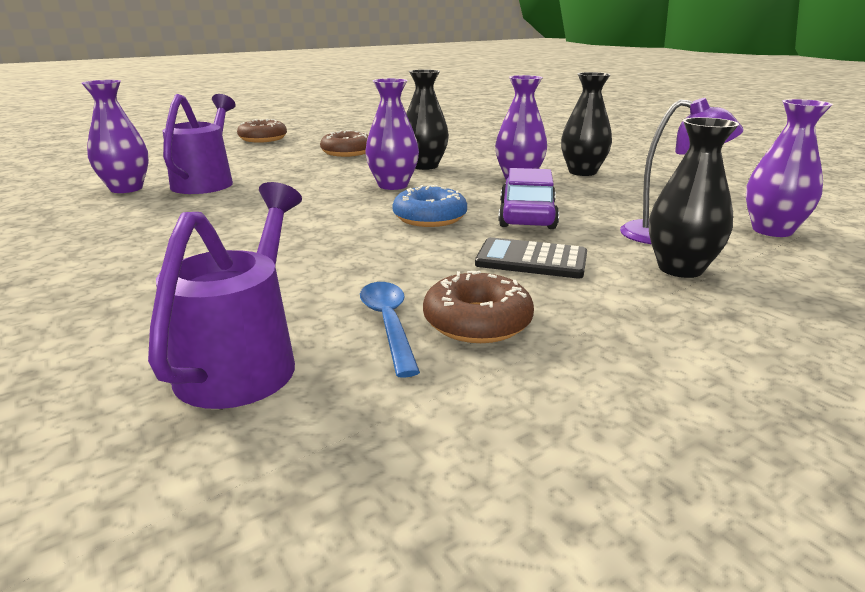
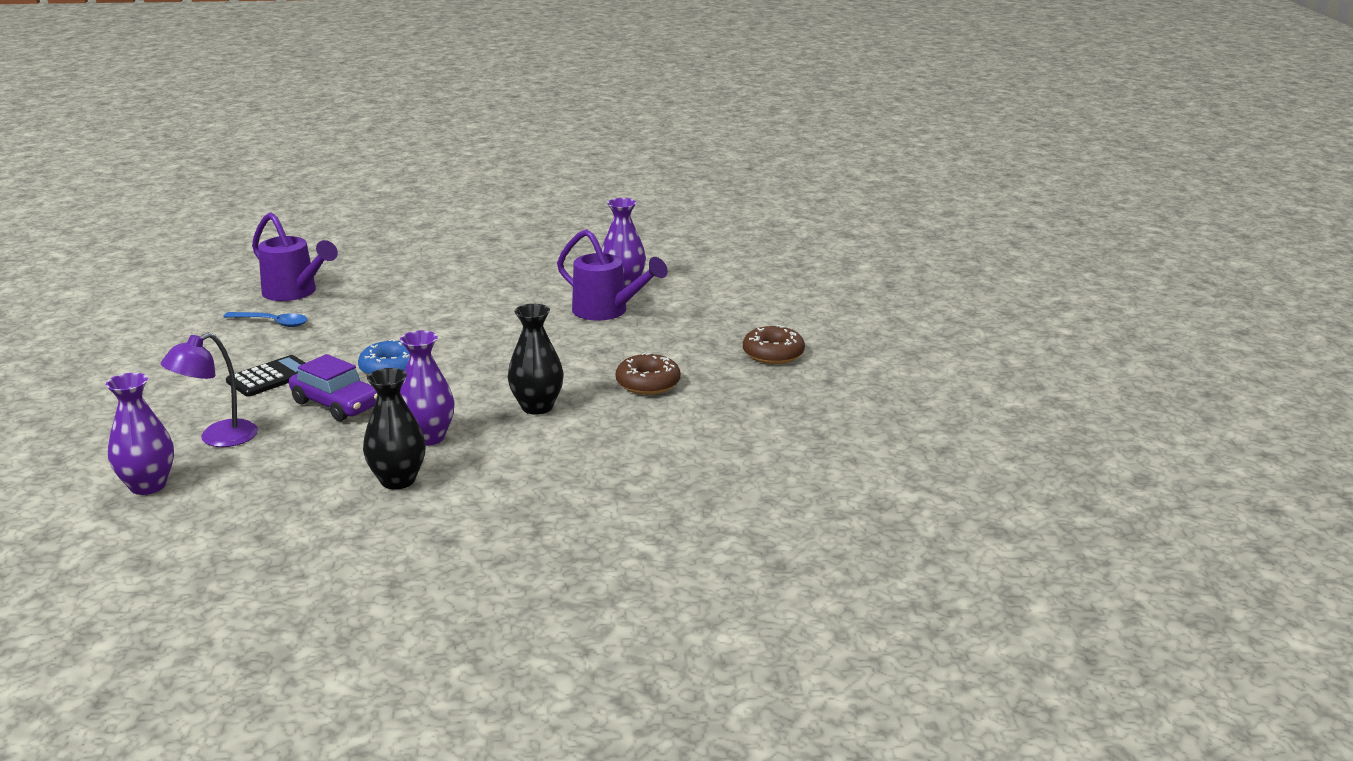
camera: 120 degrees right, 0 degrees up
(393, 185) = (492, 376): purple vase -> none
(477, 322) = (238, 341): brown donut -> none
(680, 269) = (179, 415): black vase -> none

